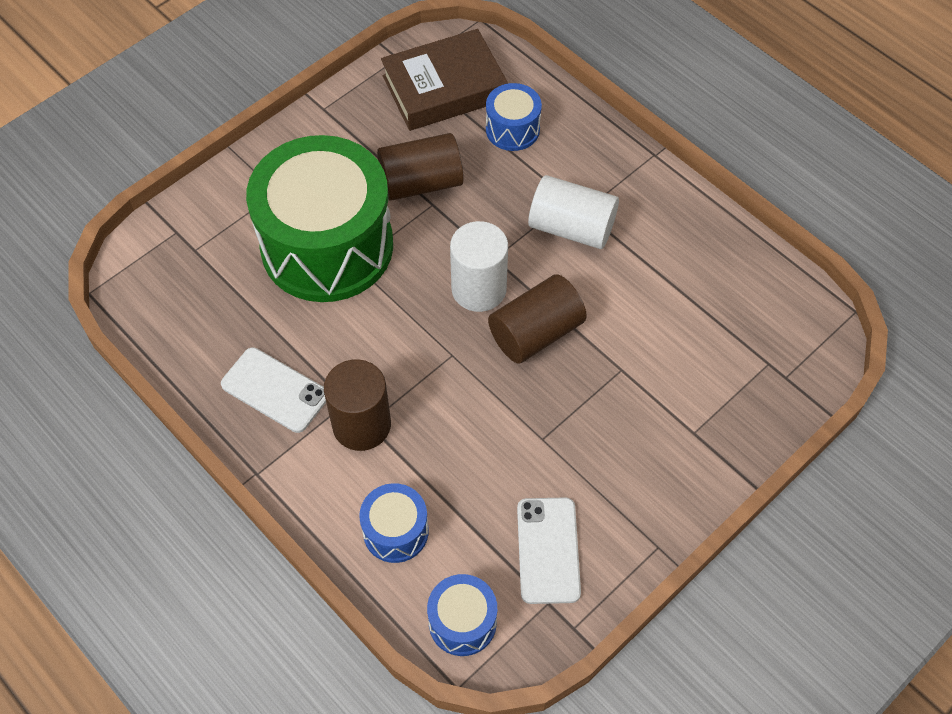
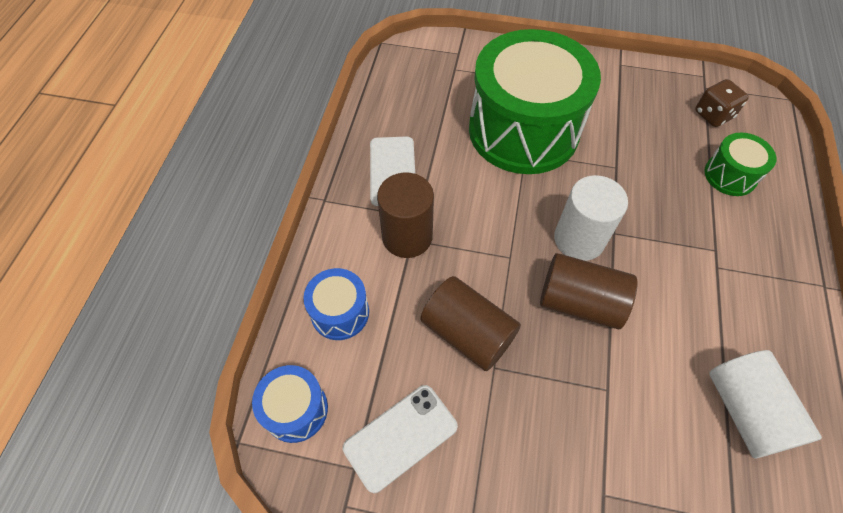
camera: 55 degrees right, 0 degrees up
(421, 183) = (625, 150): brown cylinder -> brown cylinder (468, 333)
(444, 88) = (713, 115): brown book -> brown dice
(512, 129) = (730, 175): blue drum -> green drum
(571, 227) = (693, 268): white cylinder -> white cylinder (746, 411)

